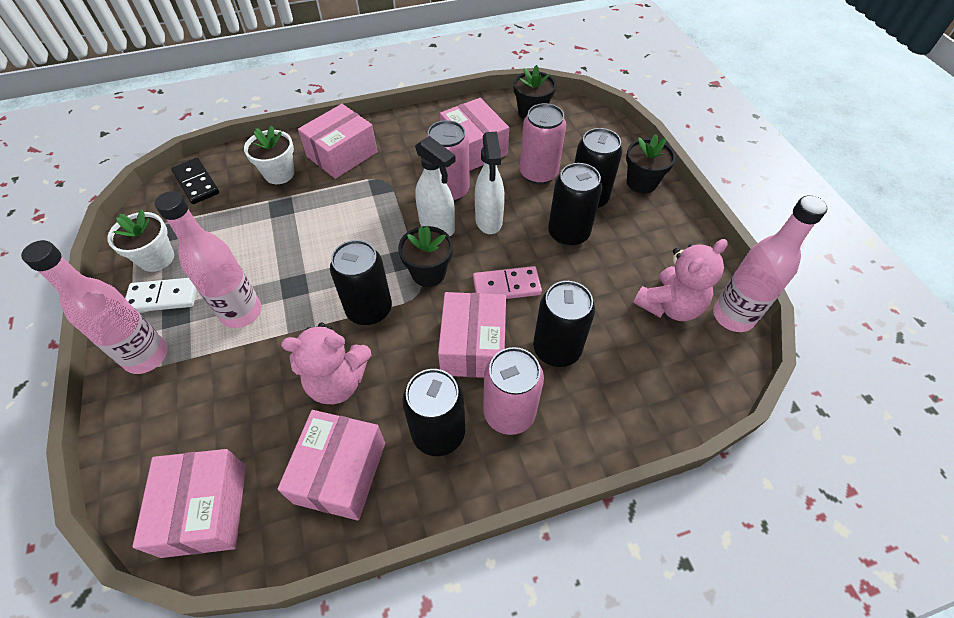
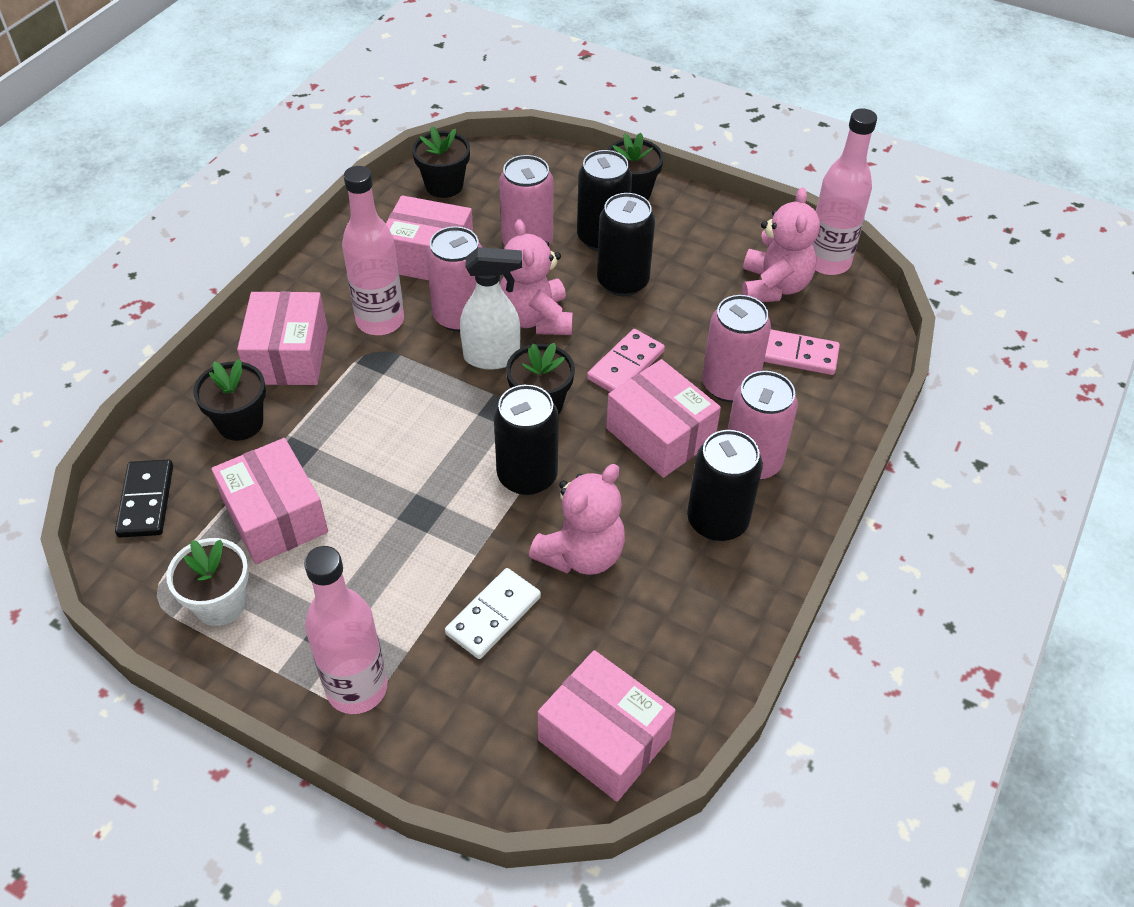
camera: 45 degrees left, 5 degrees down
(163, 297) = (290, 629): white domino -> white domino (493, 615)
(196, 183) = (146, 501): black domino -> black domino turned 75 degrees clockwise
(241, 312) = (401, 575): pink bottle -> pink bottle (380, 321)
(279, 174) = (240, 423): white flower pot -> black flower pot
(340, 472) = (678, 614): pink box -> pink box (275, 517)
(489, 220) = (536, 319): white spray bottle -> pink teddy bear
(557, 349) = (729, 385): black can -> pink can
(630, 364) = (796, 354): none -> pink domino

